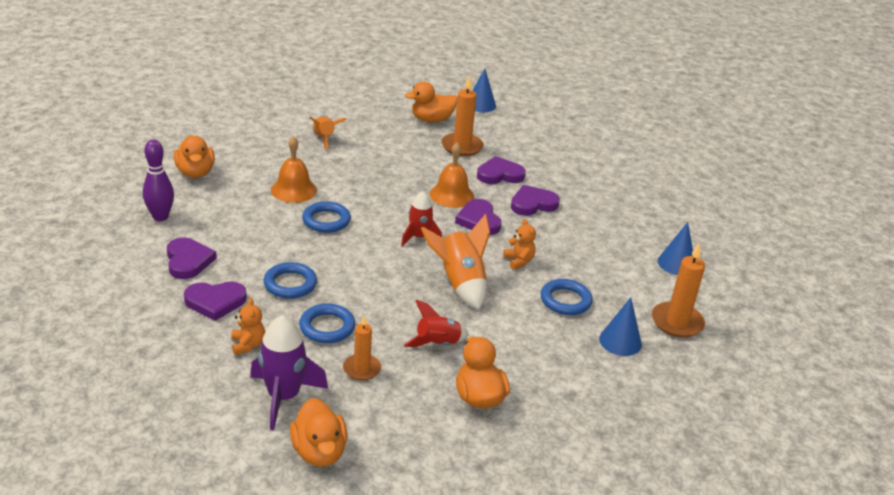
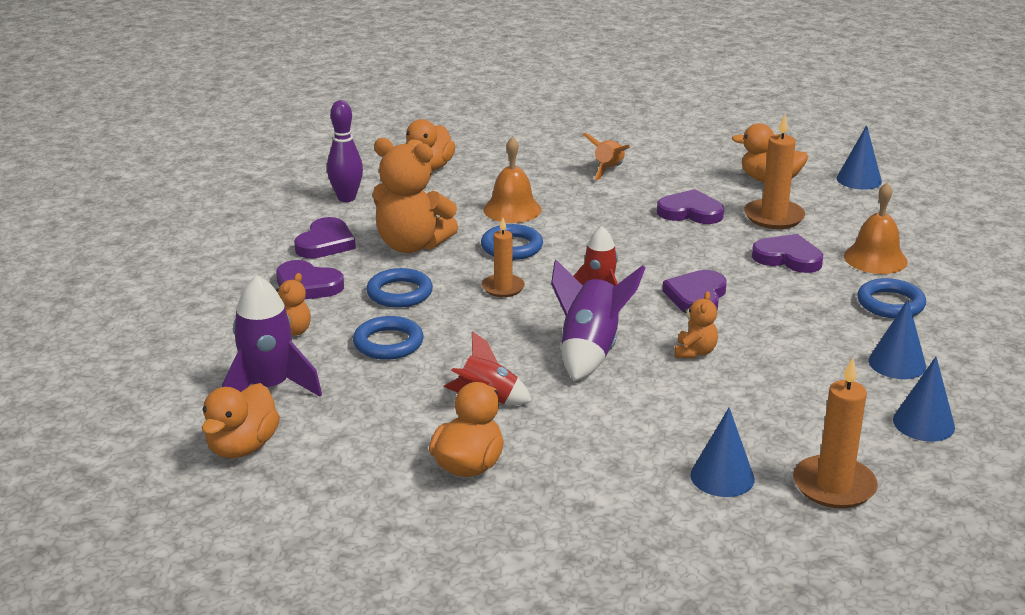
camera: 40 degrees right, 5 degrees down
(255, 242) = (412, 245): none -> orange teddy bear
(361, 369) = (376, 392): orange candle -> orange candle (503, 288)
(451, 195) = (695, 262): orange bell -> orange bell (875, 258)
(460, 283) = (589, 351): orange rocket -> purple rocket
(533, 204) = (793, 300): purple heart -> purple heart (690, 212)
(565, 300) = (703, 411): blue ring -> blue ring (890, 304)
(626, 229) = (897, 363): none -> blue cone

